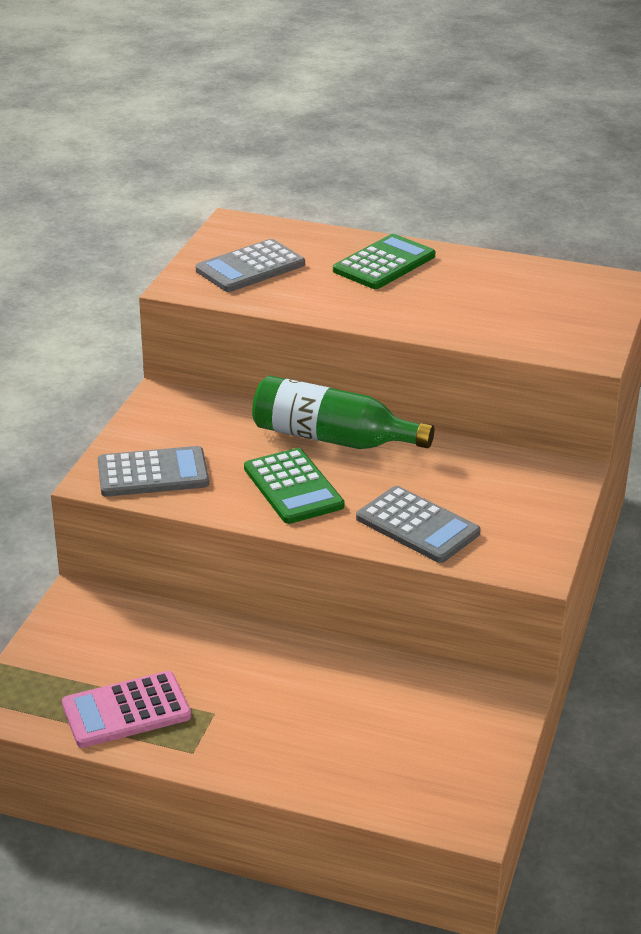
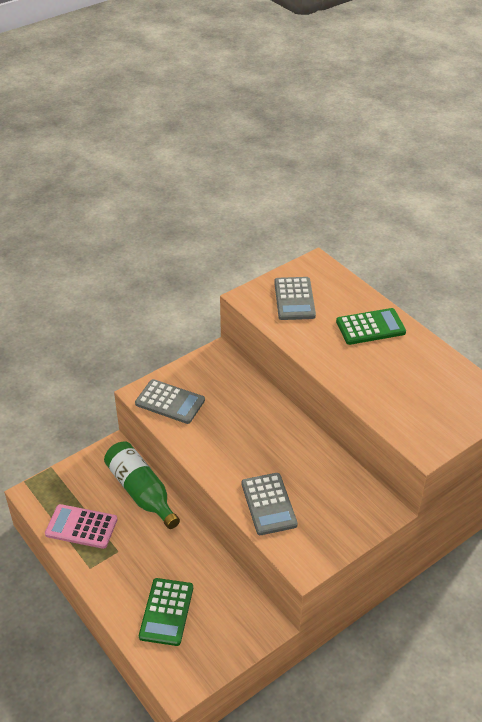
camera: 35 degrees right, 10 degrees up
(250, 267) = (294, 299): grey calculator -> grey calculator turned 90 degrees counterclockwise
(293, 487) = (229, 446): green calculator -> green calculator (166, 612)
(332, 438) = (278, 423): green bottle -> green bottle (141, 492)

